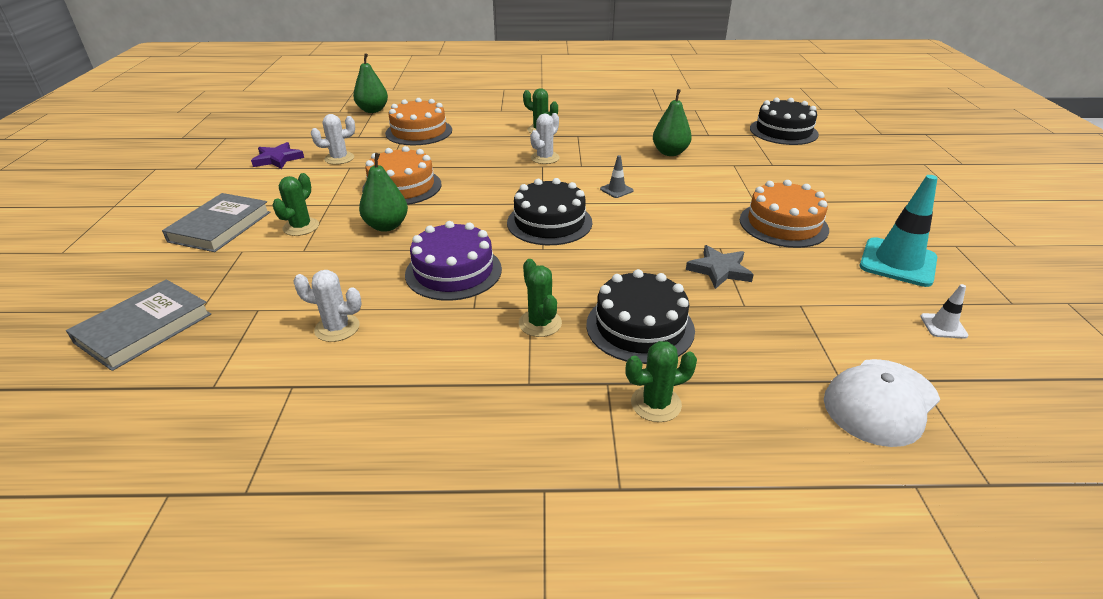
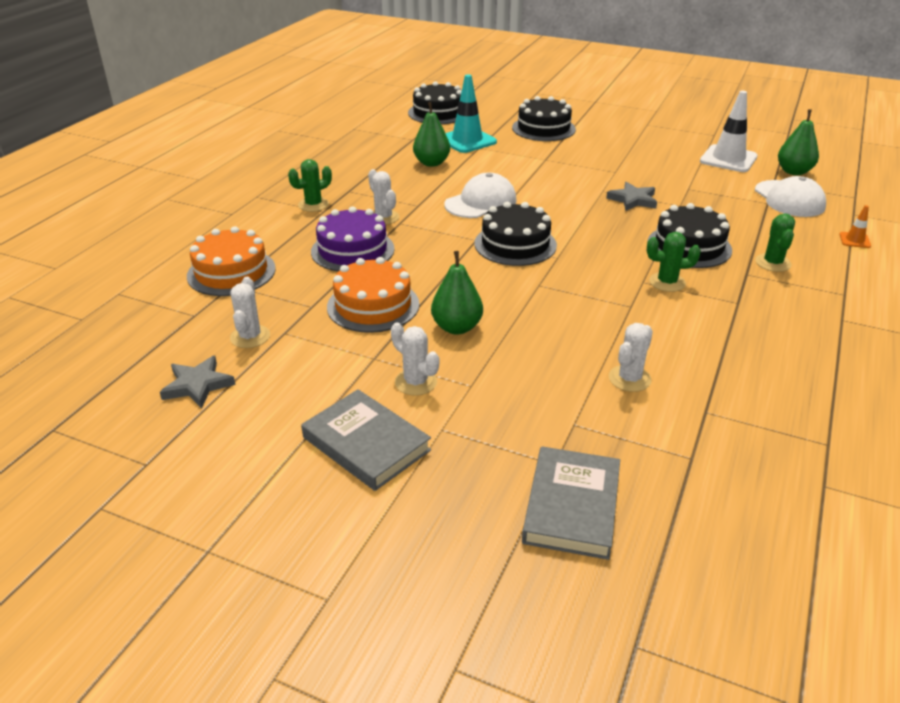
camera: 65 degrees left, 0 degrees up
(144, 328) = (571, 506): grey book -> grey book turned 45 degrees clockwise
(277, 159) = (197, 385): purple star -> grey star
(301, 227) = (416, 382): green cactus -> white cactus
(373, 110) = (115, 293): green pear -> green pear (793, 172)
(453, 271) = (569, 305): purple cake -> purple cake (352, 250)
(616, 190) = (481, 202): grey traffic cone -> white cap
(783, 224) = (586, 161): orange cake -> none
(813, 491) = (854, 240): none -> orange traffic cone
(831, 186) = (543, 128): none -> black cake
(897, 262) = (656, 146): turquoise traffic cone -> turquoise traffic cone (467, 140)
(943, 326) = (728, 159): white traffic cone -> white traffic cone, size x2.14

